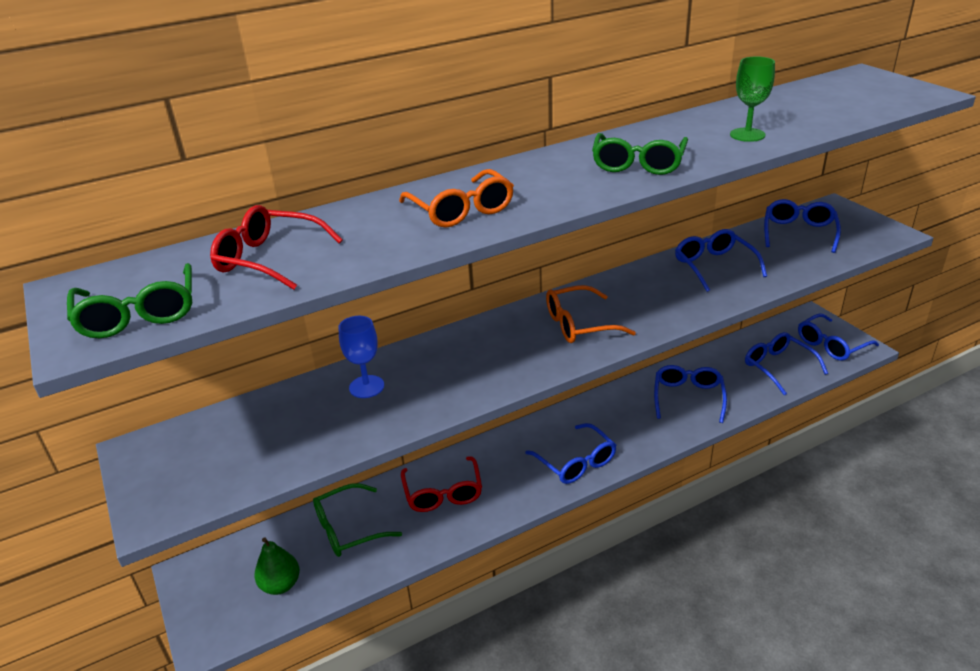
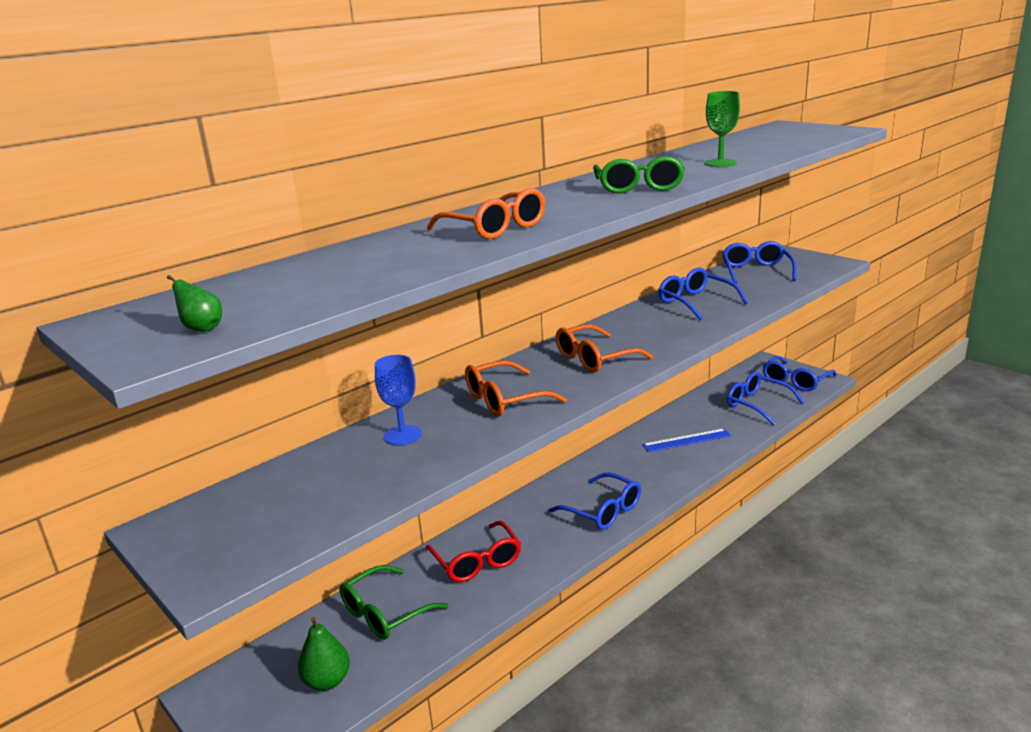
camera: 15 degrees left, 10 degrees down
(139, 314) = (202, 328): green glasses -> green pear
(269, 259) = (319, 277): red glasses -> none
(473, 361) = (505, 400): none -> orange glasses
(688, 397) = (687, 440): blue glasses -> blue ruler

